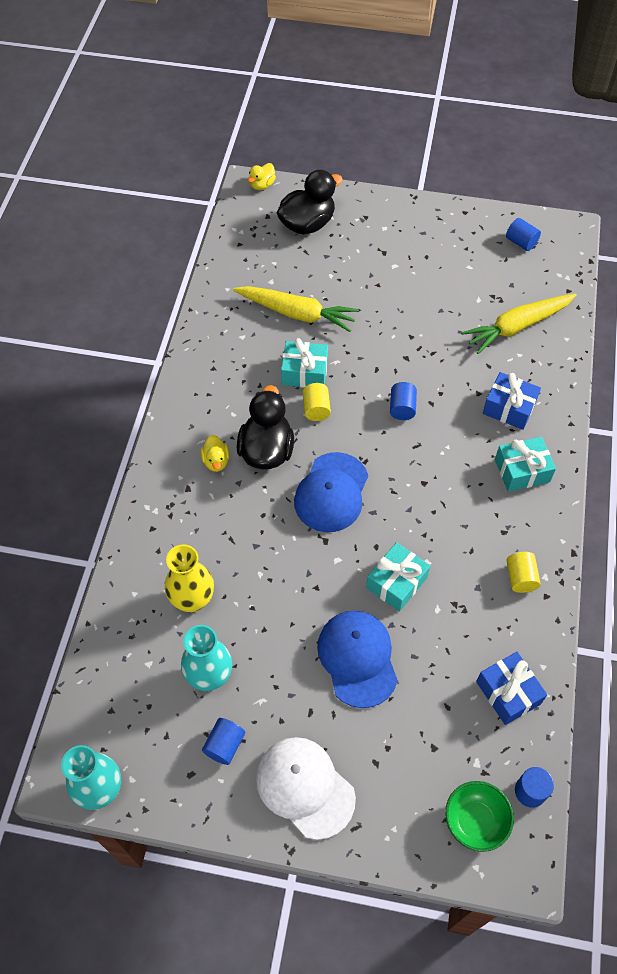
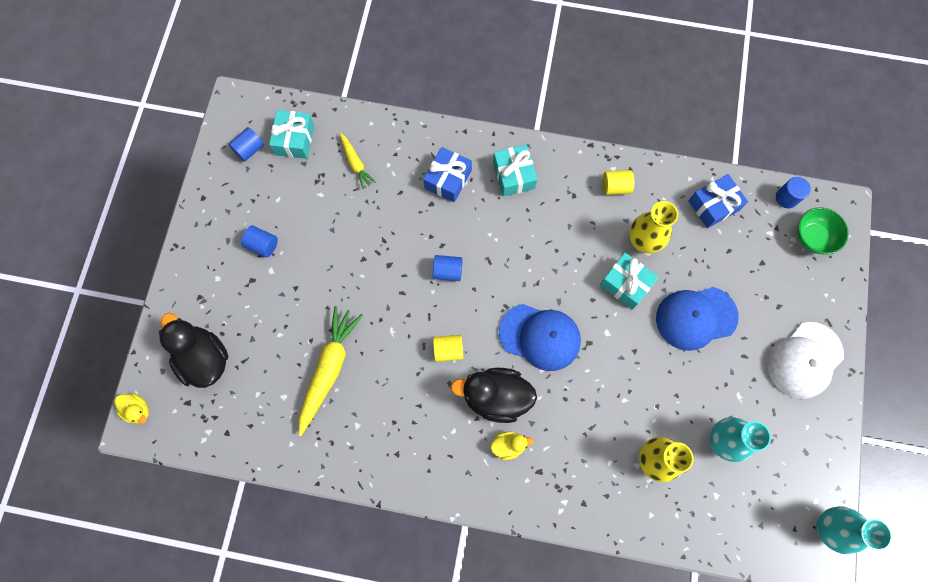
camera: 90 degrees left, 15 degrees up
(224, 745) = (779, 425): blue cylinder -> blue cylinder (262, 245)
(304, 372) = (404, 361): turquoise gift -> turquoise gift (294, 140)
(451, 605) = (643, 241): none -> yellow vase
(517, 327) = (355, 163): yellow carrot -> yellow carrot, size x0.54

